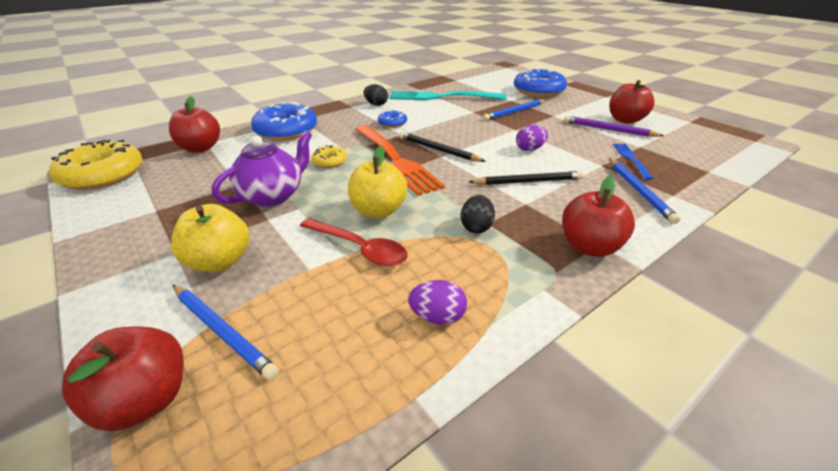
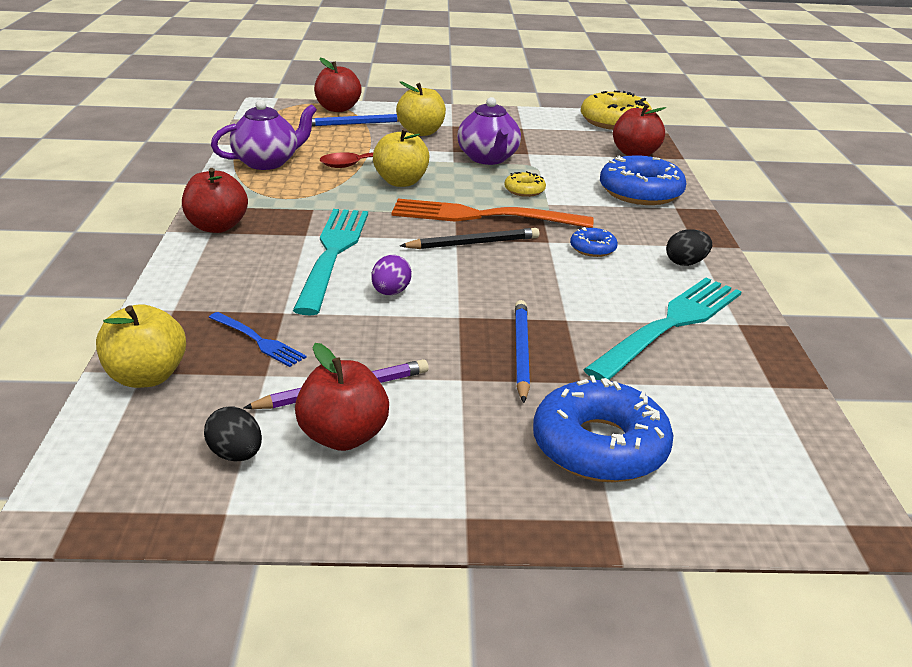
camera: 125 degrees right, 5 degrees down
(437, 316) = (267, 162): purple egg -> purple teapot
(476, 227) = (316, 203): black egg -> black egg (236, 454)
(528, 182) = (333, 253): black pencil -> turquoise fork
(639, 191) = (214, 296): blue pencil -> none
(707, 168) = (146, 377): none -> yellow apple

